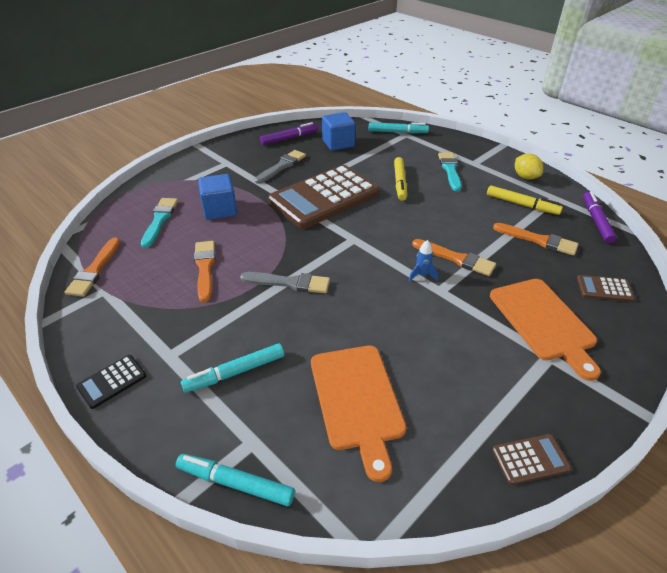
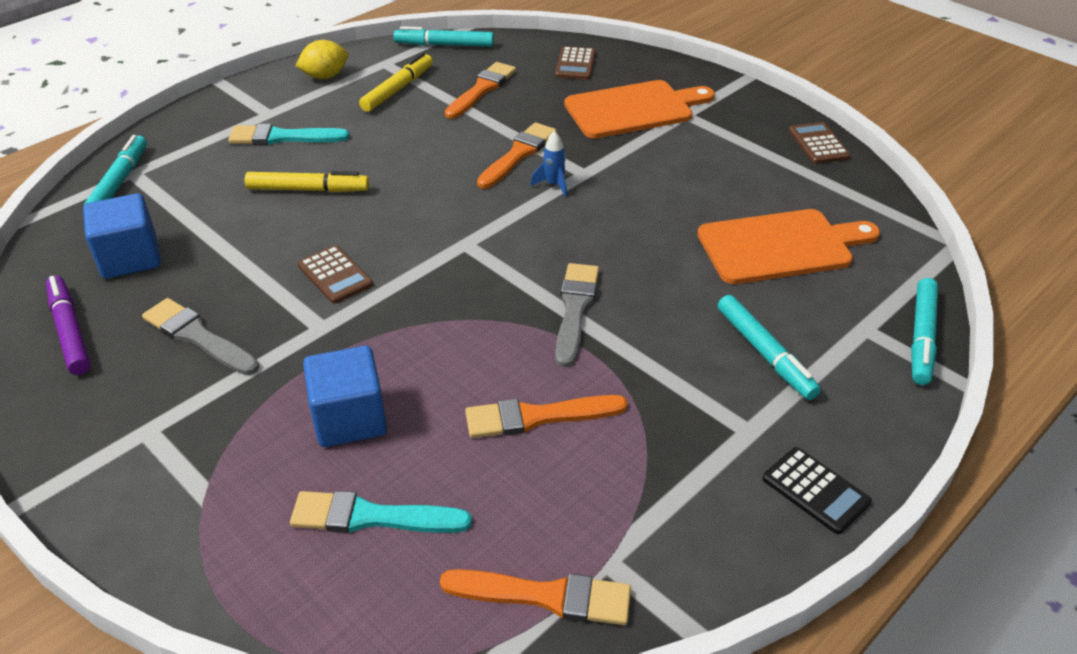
camera: 90 degrees left, 0 degrees up
(324, 197) = (335, 275): brown calculator -> brown calculator, size x0.40
(596, 221) = (444, 45): purple marker -> turquoise marker

